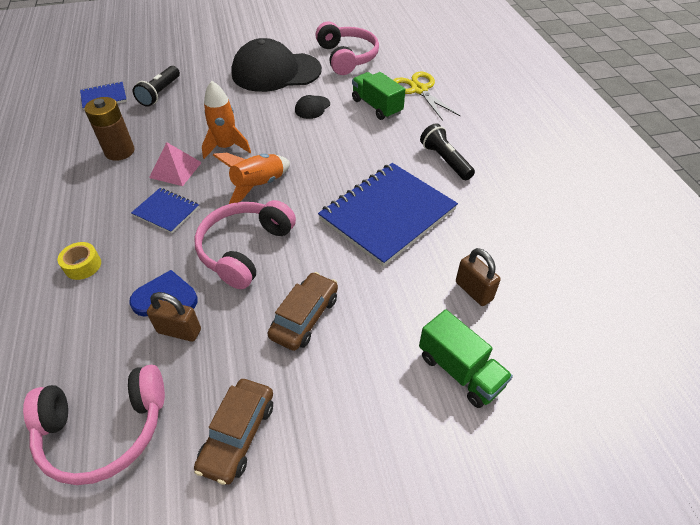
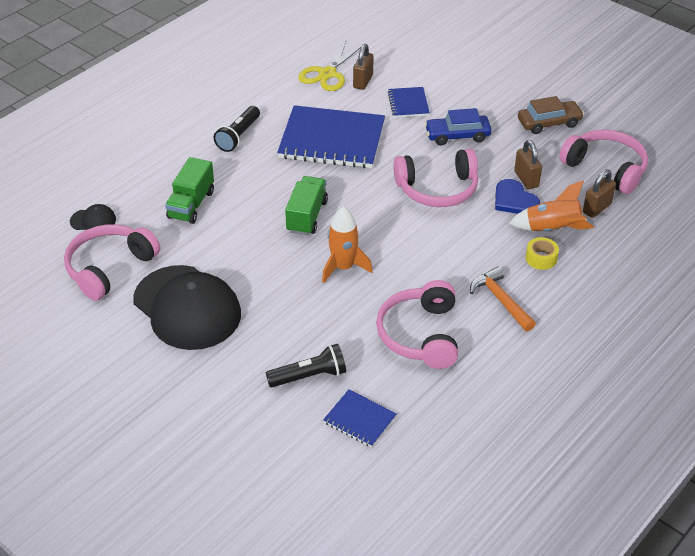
camera: 125 degrees left, 5 degrees down
(71, 363) = (597, 208): none -> brown padlock
(84, 210) = (501, 300): none -> orange hammer
(120, 151) = (420, 335): brown battery -> pink headphones
(166, 211) = (450, 252): blue notebook -> blue notebook (408, 103)
(175, 170) = (403, 280): pink pyramid -> none
(258, 185) = (370, 219): orange rocket -> orange rocket (552, 229)
(305, 317) = (457, 135): brown car -> blue car
(312, 107) = (230, 245): black cap -> black cap (93, 220)
(419, 90) = (137, 190): yellow scissors -> yellow scissors (327, 74)
(460, 371) = (425, 69): green truck -> green truck (307, 216)

